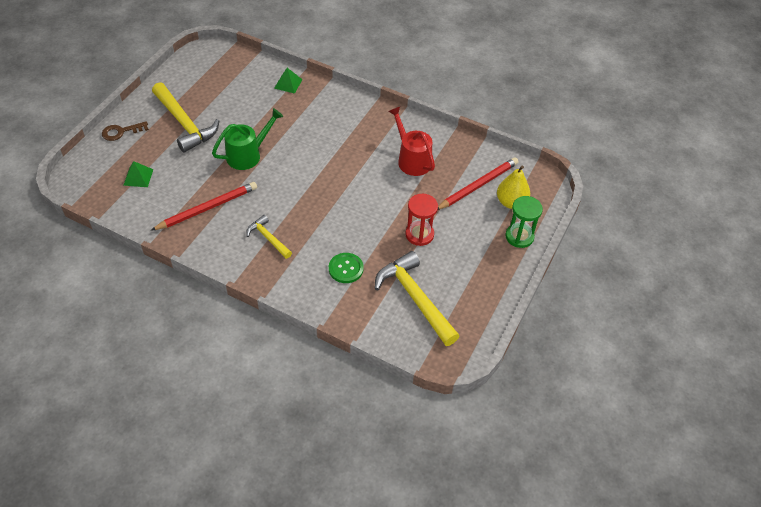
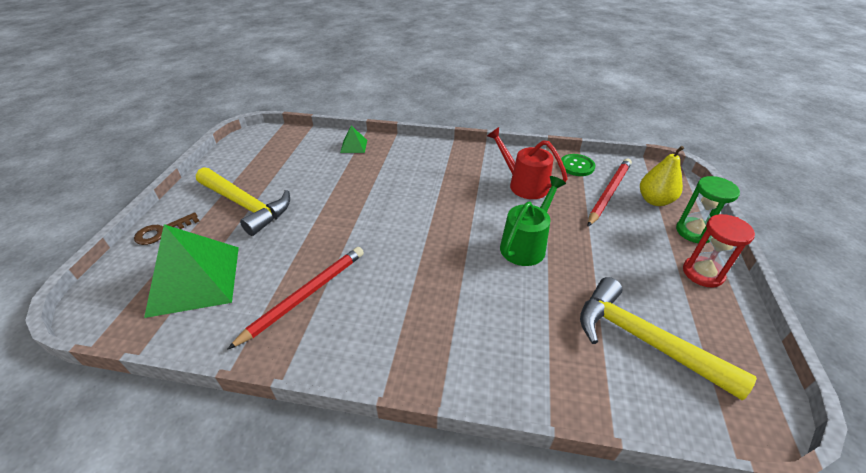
camera: 15 degrees left, 10 degrees down
(138, 177) = (195, 279): green pyramid -> green pyramid, size x2.26
(248, 155) = (336, 220): green watering can -> green watering can (526, 245)
(268, 238) = (405, 313): yellow hammer -> none
(346, 269) = (530, 326): green button -> green button (576, 166)
(419, 234) = (588, 258): red hourglass -> red hourglass (703, 273)

